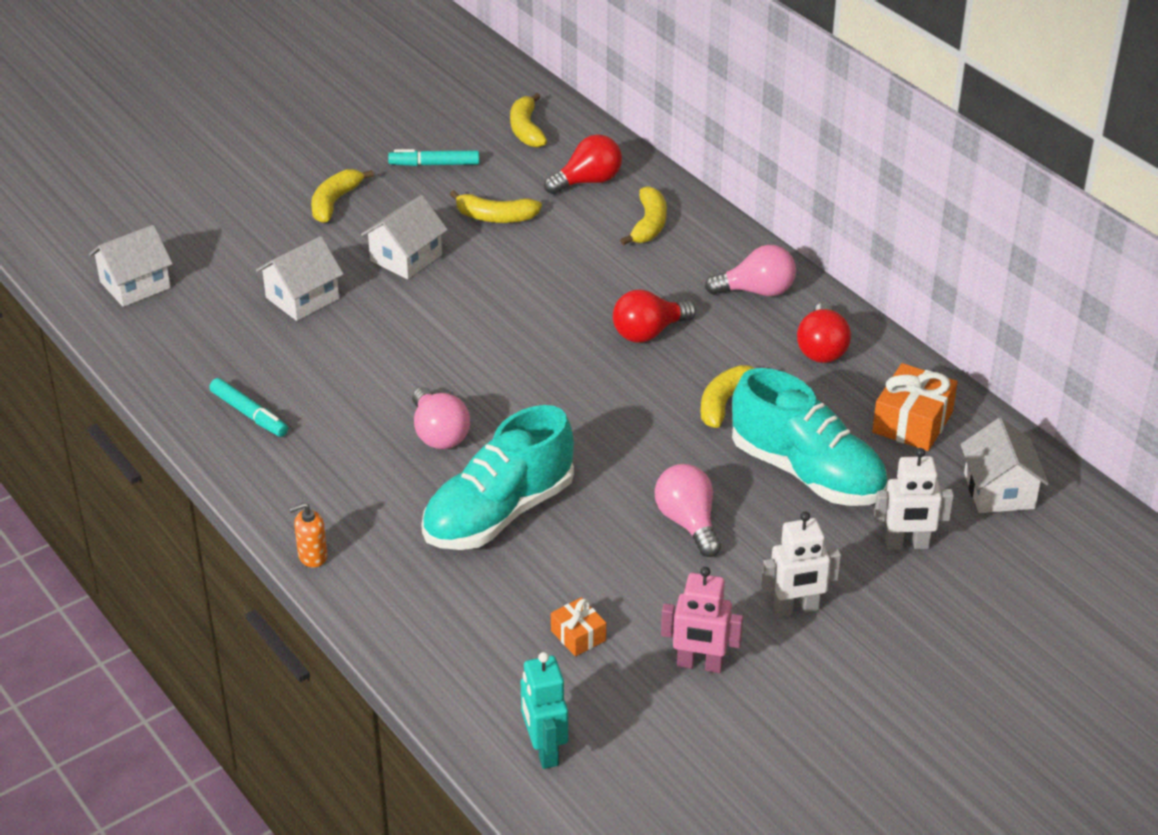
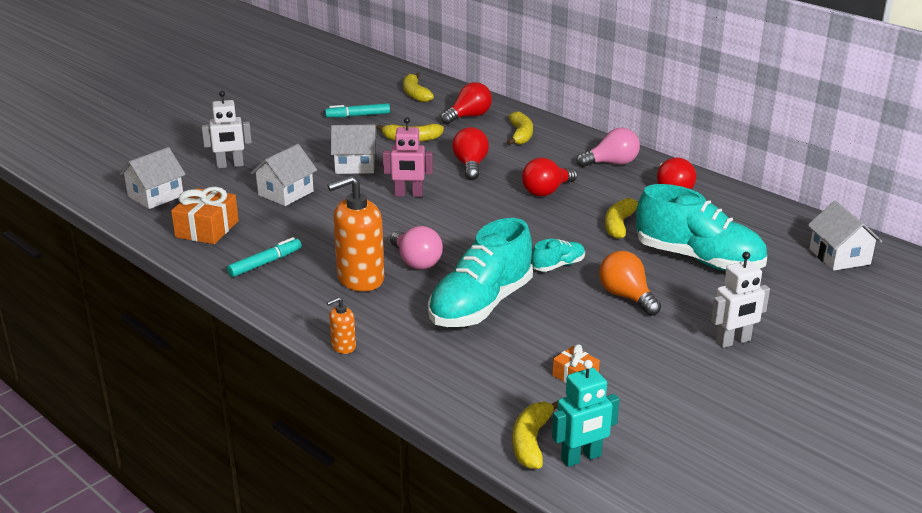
camera: 10 degrees left, 10 degrees down
(249, 414) = (265, 263): turquoise marker -> turquoise marker turned 75 degrees counterclockwise
(335, 202) = (293, 140): yellow banana -> yellow banana (531, 441)
(360, 453) = (360, 279): none -> orange soap dispenser
(406, 258) = (355, 165): white house -> white house turned 60 degrees clockwise
(544, 750) = (581, 458): turquoise robot -> turquoise robot turned 90 degrees counterclockwise
(561, 275) = (470, 166): none -> red light bulb
(618, 462) = (558, 265): none -> turquoise shoe
(688, 522) = (626, 296): pink light bulb -> orange light bulb
(699, 665) = (678, 385): pink robot -> pink robot (408, 194)
(907, 545) = (793, 294): white robot -> white robot (230, 165)
(912, 422) = (757, 224): orange gift -> orange gift (207, 229)

